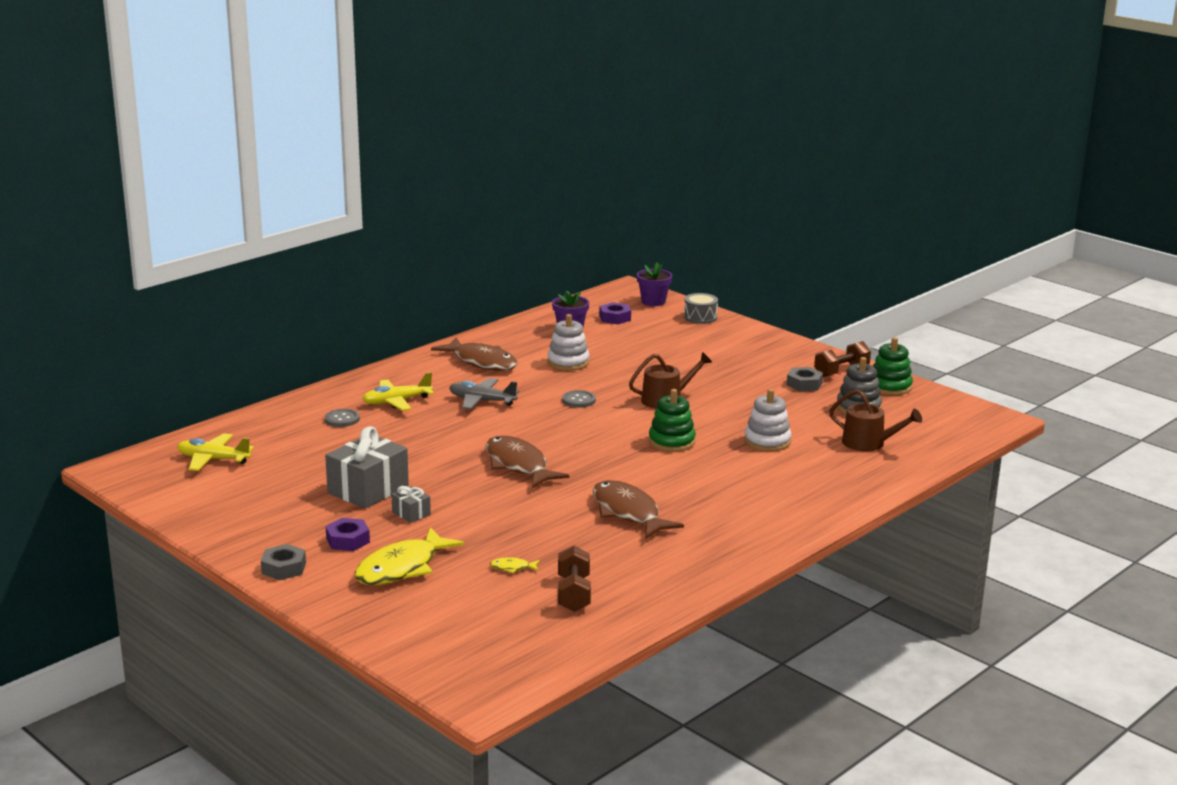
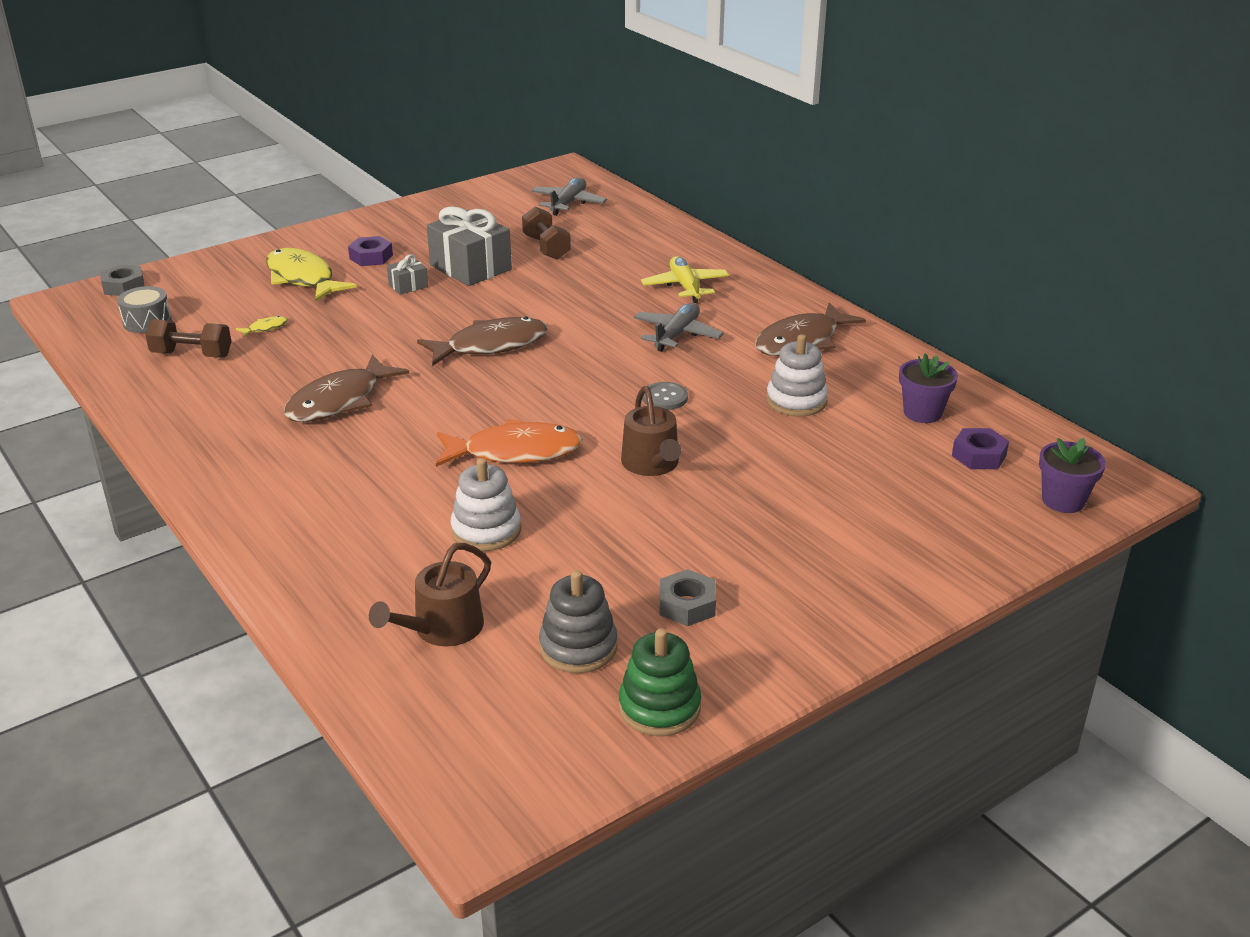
camera: 100 degrees right, 10 degrees up
(213, 459) = (568, 203): yellow plane -> grey plane
(283, 568) = (338, 232): grey nut -> grey nut (124, 286)
(342, 419) = (644, 258): grey button -> none
(512, 567) = (265, 328): yellow fish -> yellow fish turned 45 degrees clockwise
(628, 513) = (339, 401): brown fish -> brown fish turned 150 degrees clockwise
(671, 441) = (515, 452): green stacking toy -> orange fish
(700, 317) = (994, 540): grey drum -> grey drum (147, 321)
(841, 371) = (736, 660): brown dumbbell -> brown dumbbell (546, 247)

